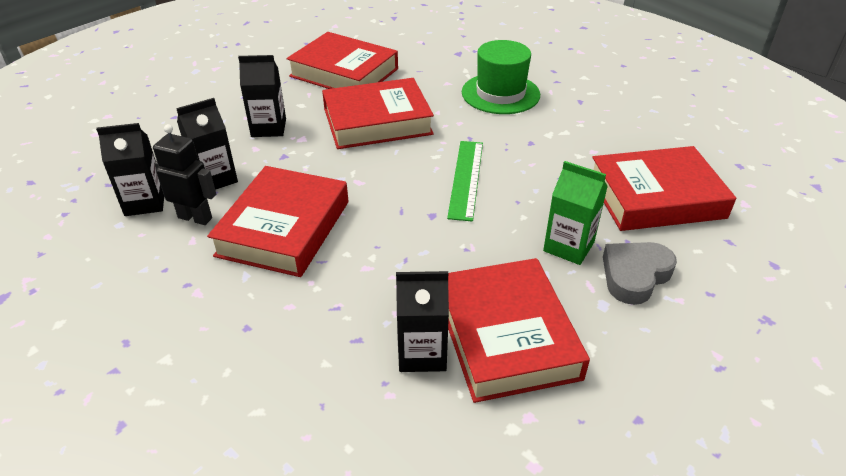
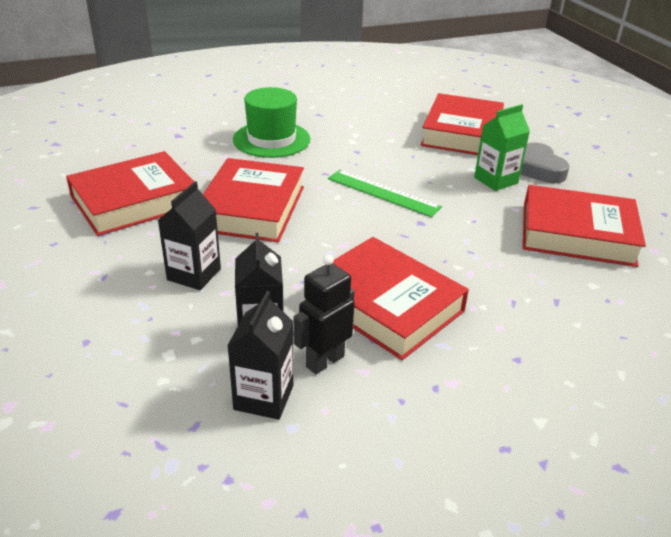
camera: 65 degrees left, 5 degrees down
(422, 353) = (582, 274): black carton -> none

